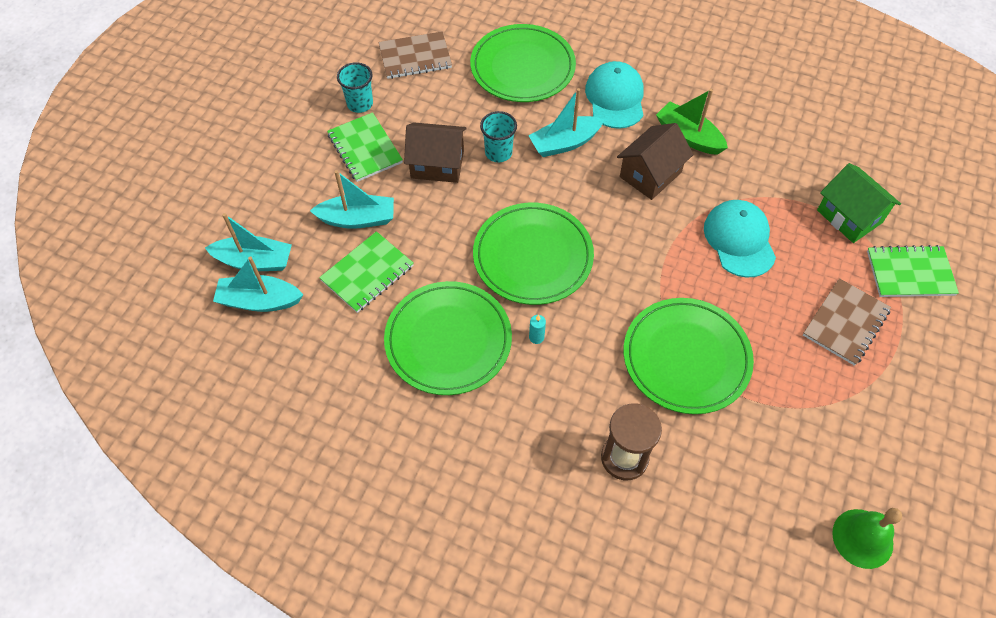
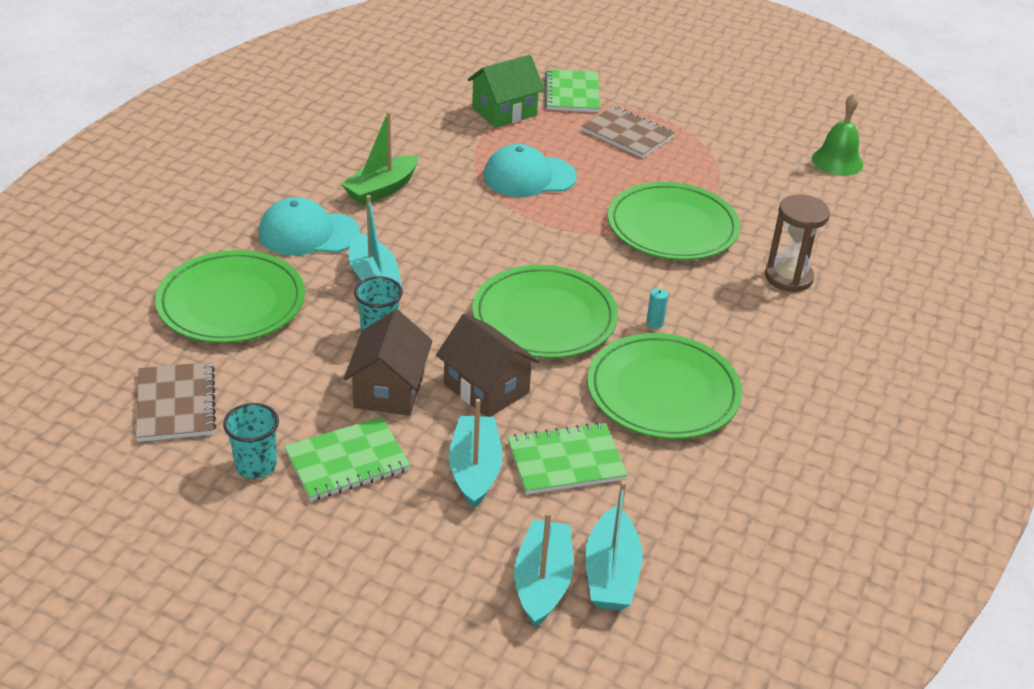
camera: 90 degrees left, 20 degrees down
(367, 273) = (566, 461): green notebook -> green notebook turned 60 degrees counterclockwise
(650, 174) = (433, 221): brown house -> brown house (486, 388)

